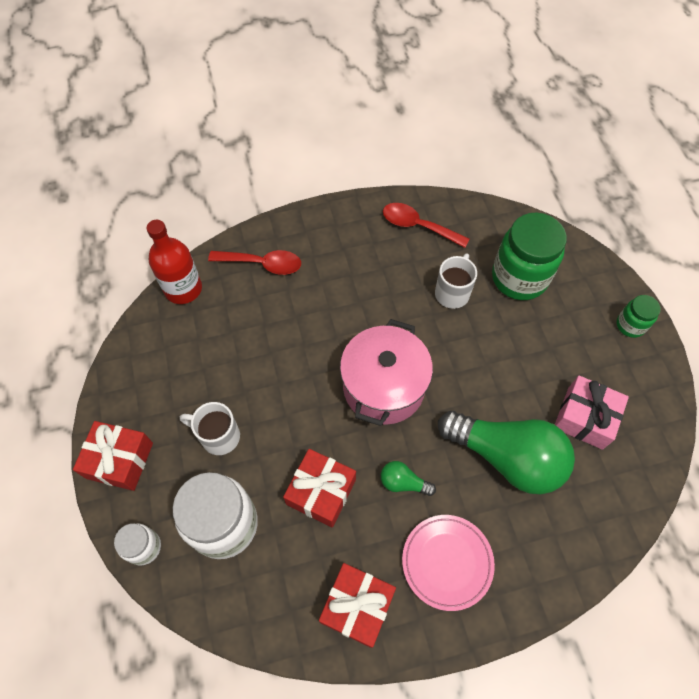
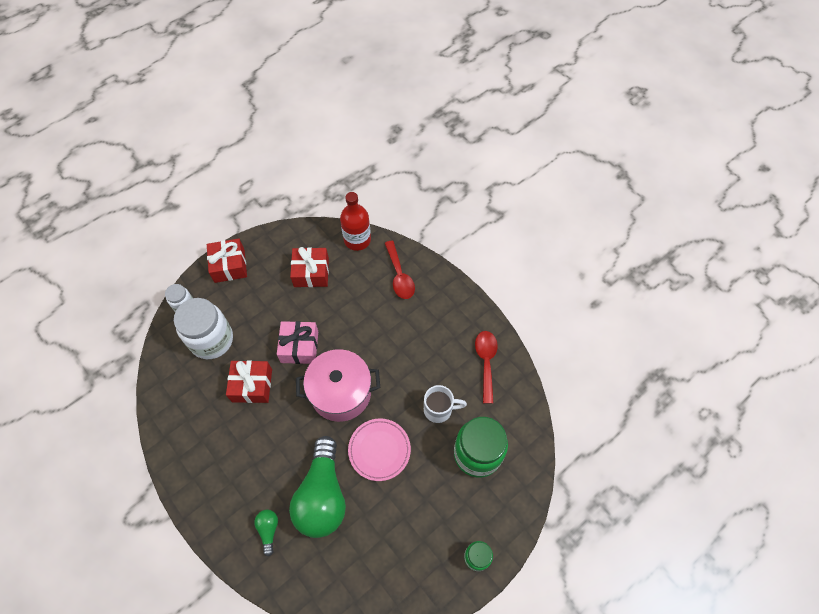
camera: 65 degrees right, 0 degrees up
(218, 436) = (265, 310): white mug -> none
(357, 606) = (188, 437): red gift -> red gift (311, 272)
(403, 482) = (277, 433): green light bulb -> green light bulb (268, 530)
(447, 562) = (234, 482): pink plate -> pink plate (379, 450)
(585, 418) = (377, 544): pink gift -> pink gift (299, 347)

